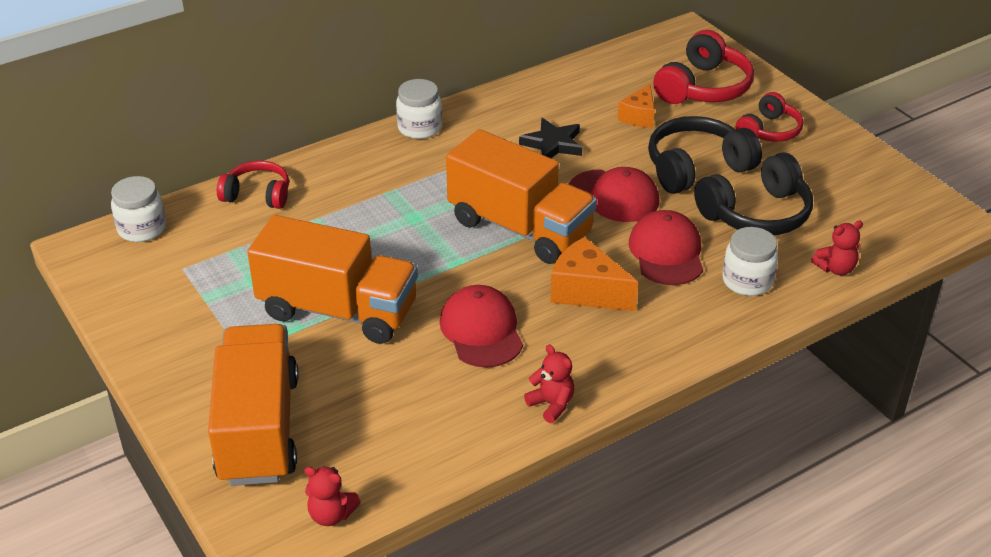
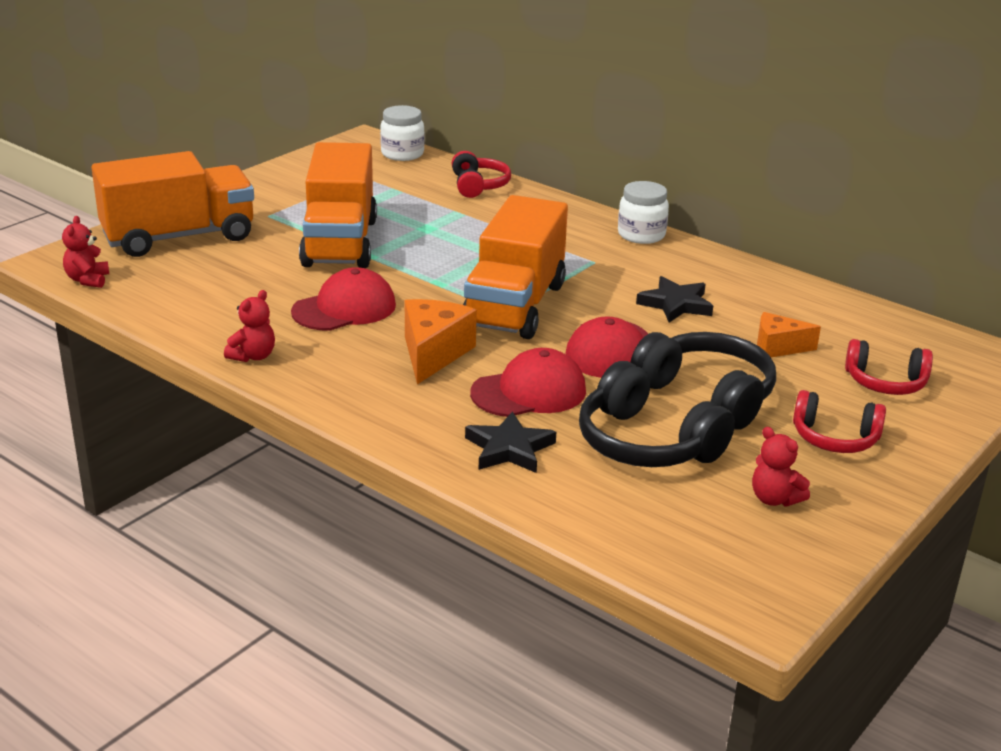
camera: 70 degrees right, 10 degrees down
(703, 87) = (885, 382): red headphones -> red headphones, size x0.64
(747, 281) = (509, 449): white jar -> black star
(835, 268) = (574, 511): red teddy bear -> red teddy bear (774, 499)

